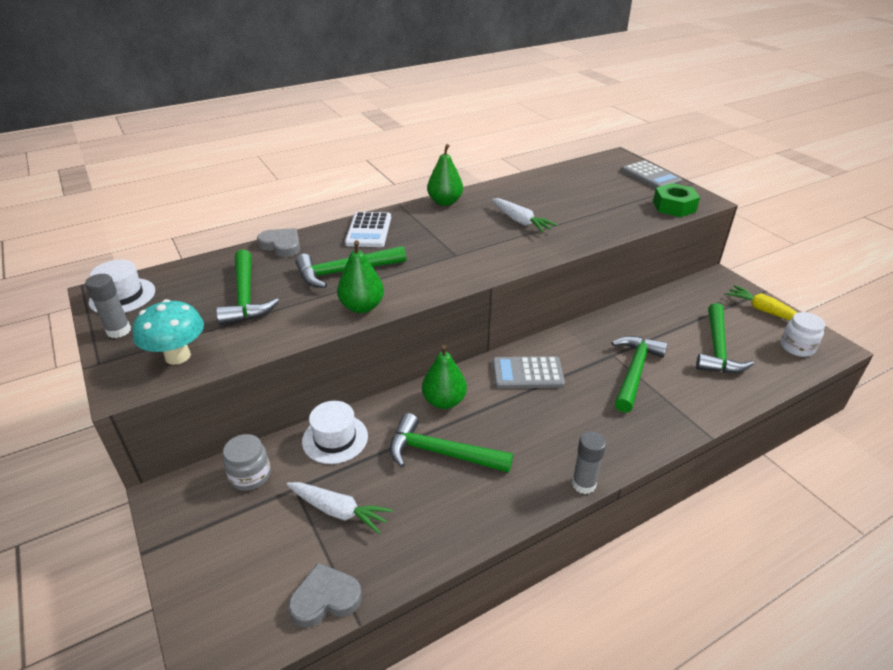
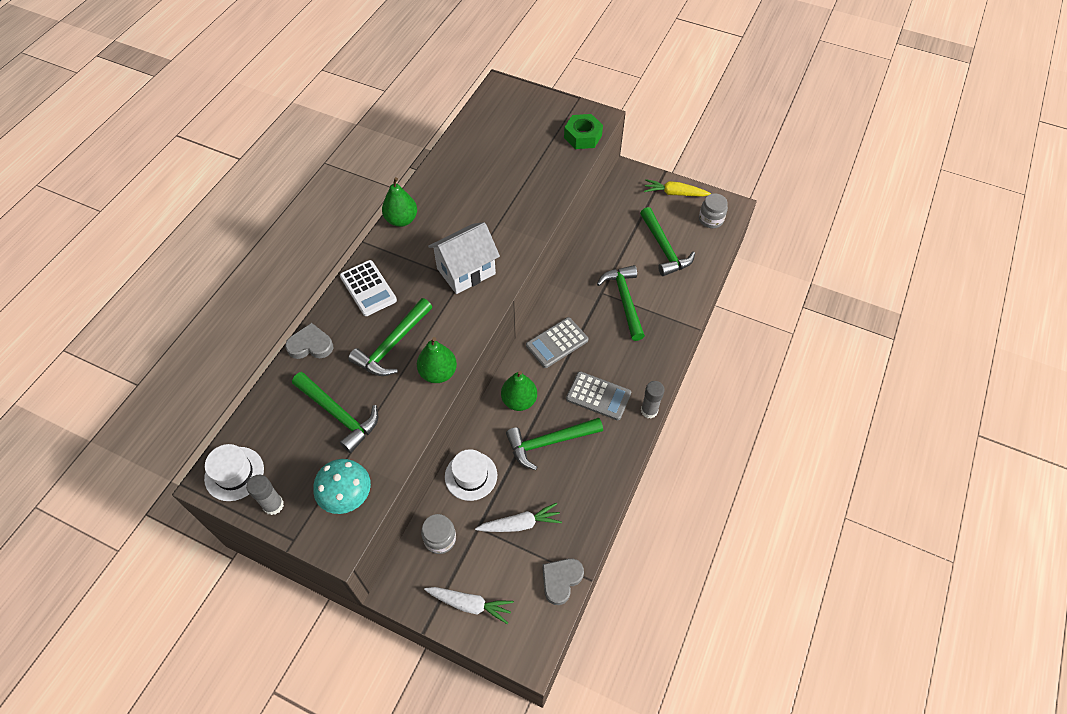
camera: 35 degrees left, 20 degrees up
(466, 251) = (466, 271): none -> white house
(520, 221) = (481, 214): white carrot -> white carrot (470, 604)
(651, 176) = (542, 103): grey calculator -> grey calculator (598, 396)
(797, 347) = (711, 219): white jar -> grey jar

